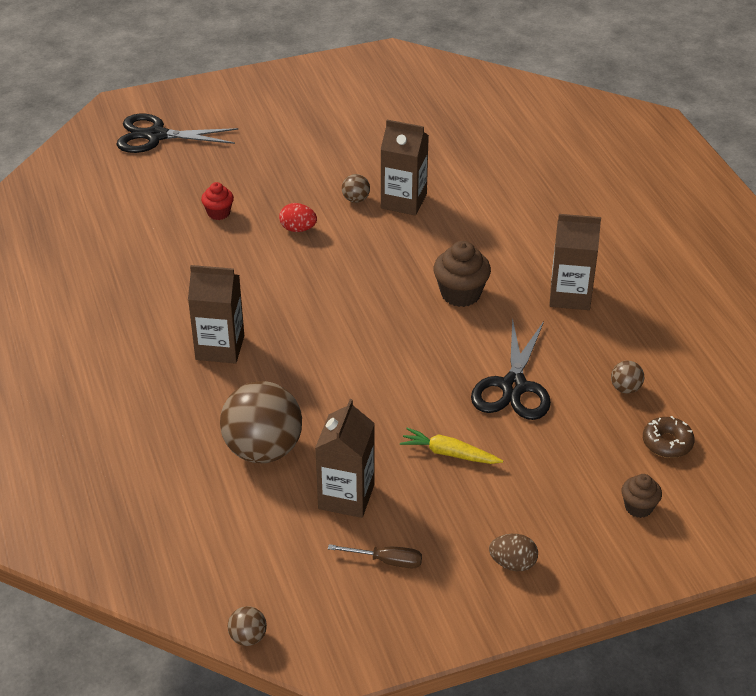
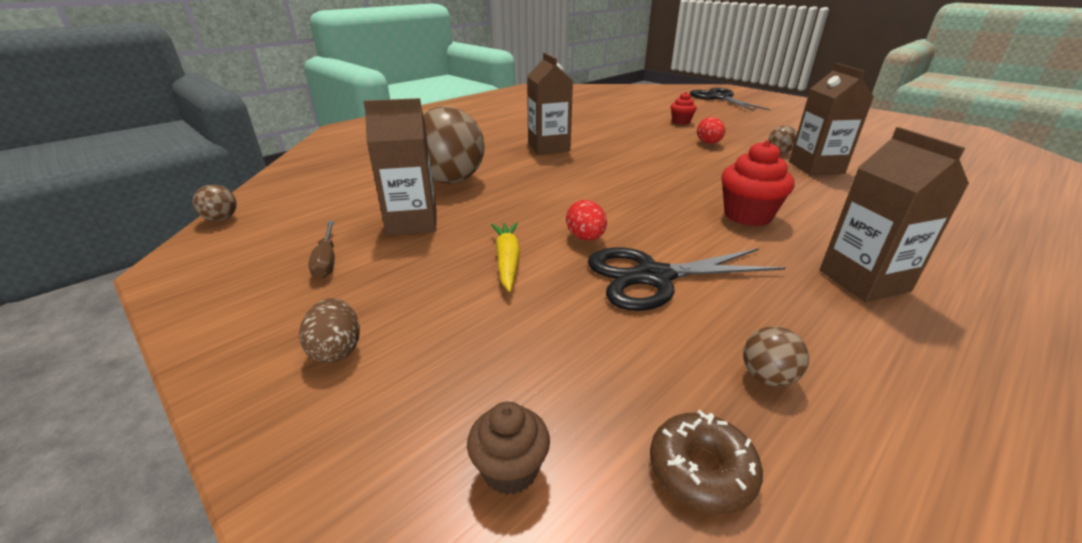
camera: 65 degrees right, 10 degrees down
(440, 398) = (585, 238): none -> red egg
(460, 294) = (747, 215): brown cupcake -> red cupcake

